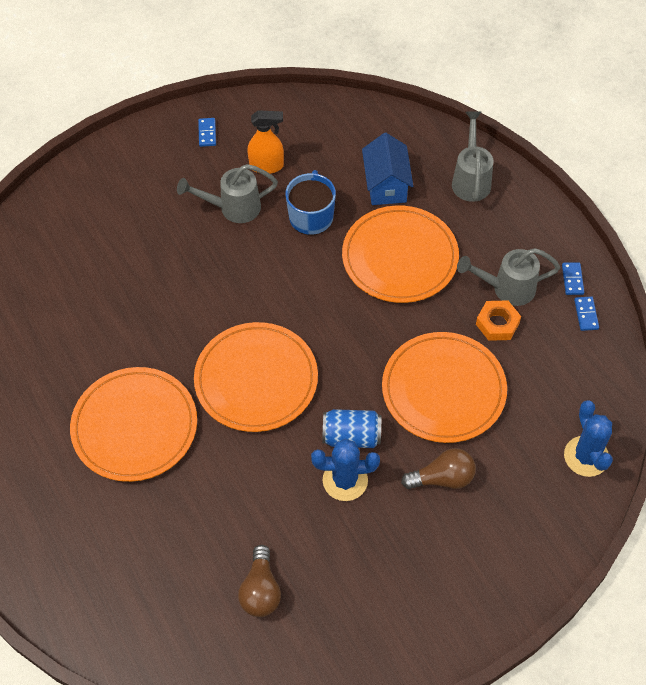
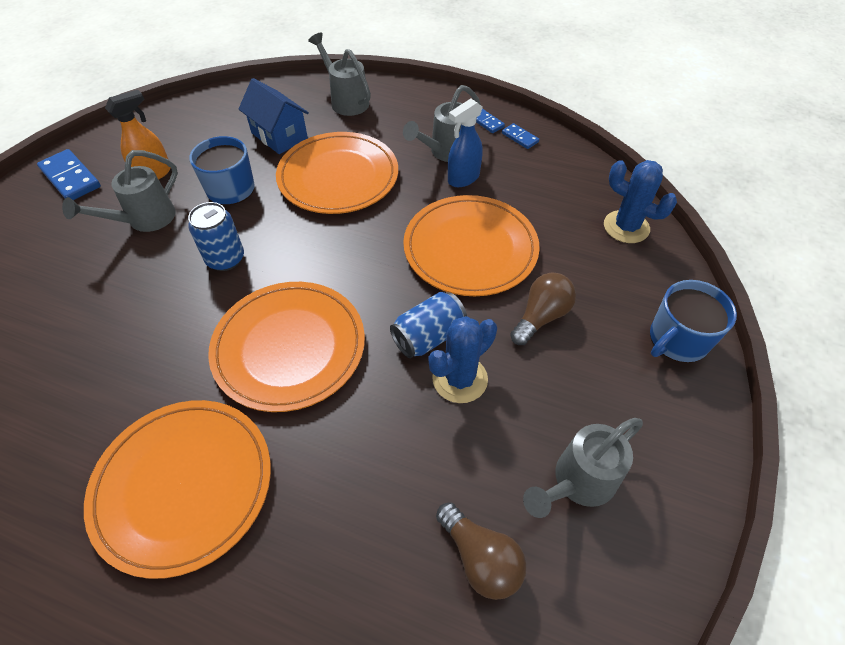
camera: 40 degrees left, 5 degrees down
(207, 133) = (71, 178): blue domino -> blue domino, size x1.82
(264, 280) = (225, 259): none -> blue can
(356, 596) = (577, 483): none -> grey watering can
(497, 324) = (463, 178): orange nut -> blue spray bottle
(523, 565) = (677, 340): none -> blue mug

